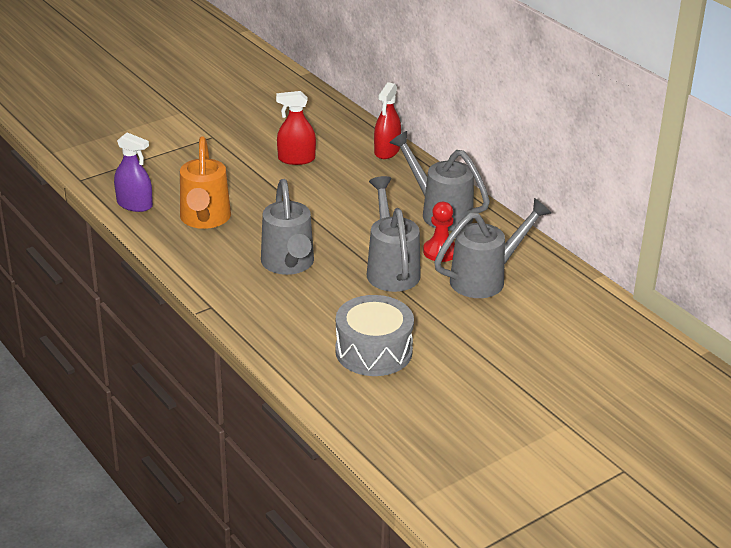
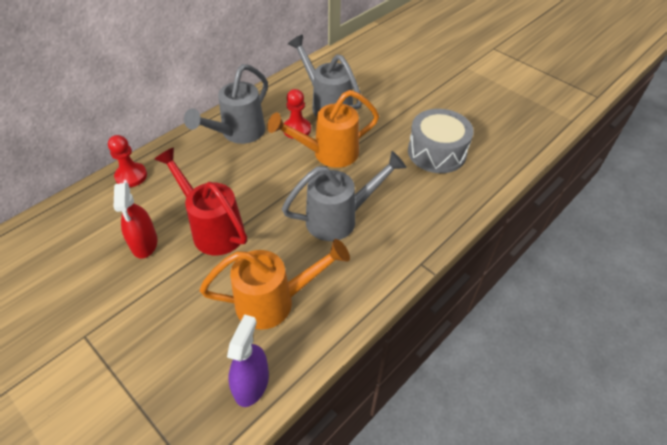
camera: 100 degrees left, 15 degrees up
(302, 192) = (212, 228): none -> red watering can
(387, 151) = (131, 176): red spray bottle -> red pawn
(391, 269) = (328, 154): grey watering can -> orange watering can

